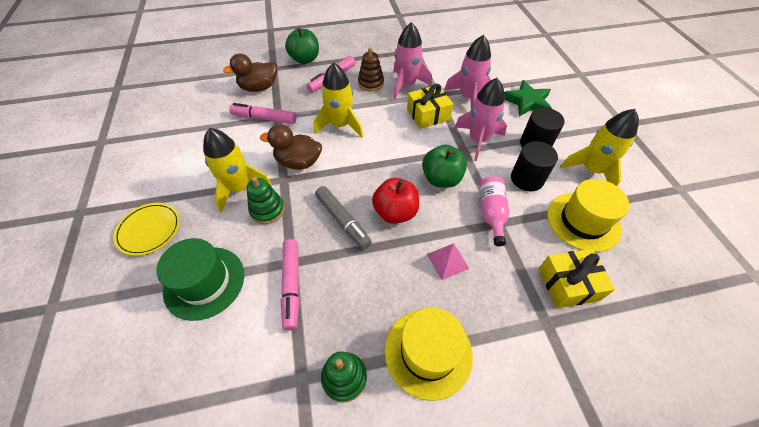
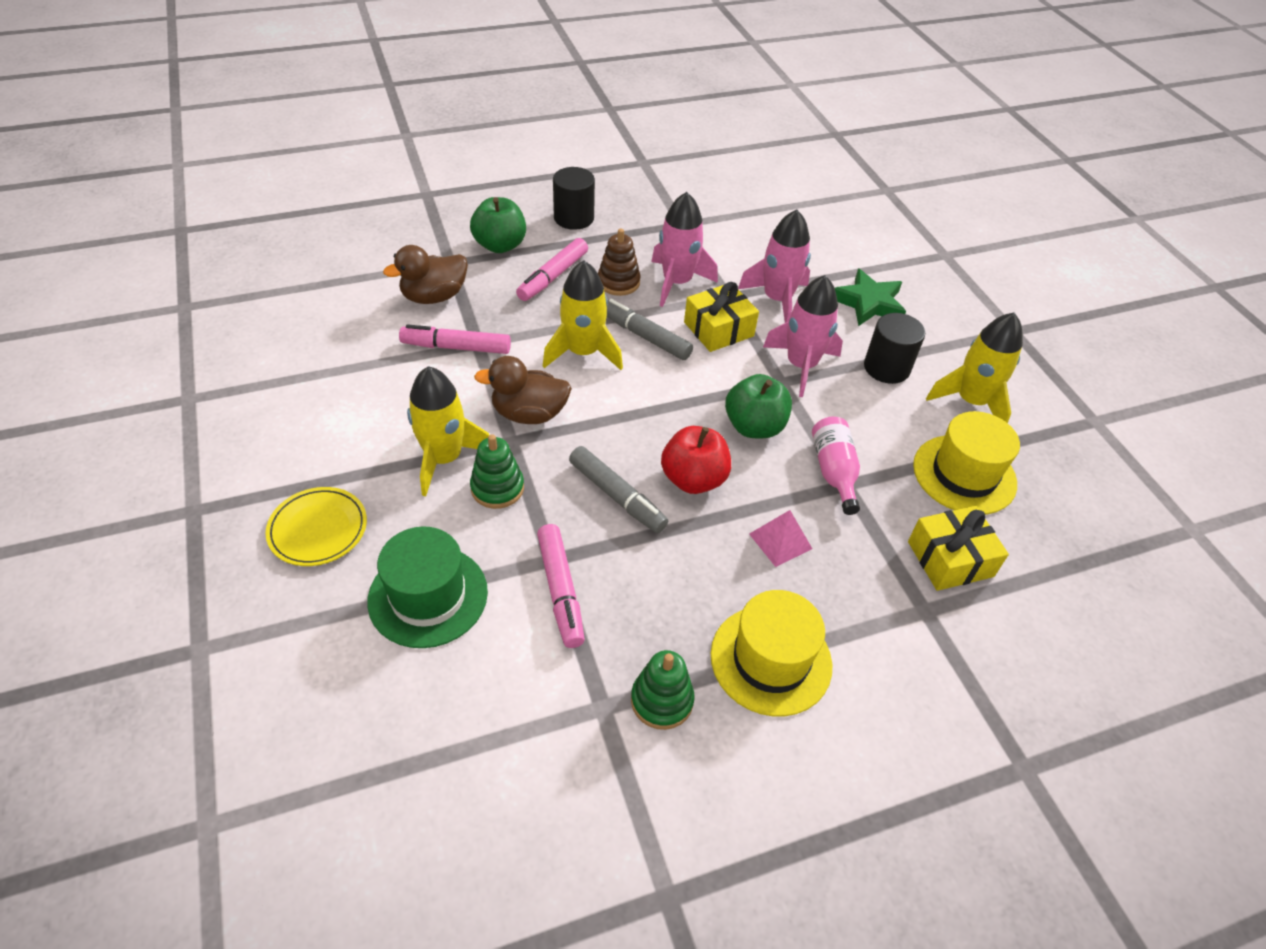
camera: 10 degrees left, 5 degrees down
(381, 117) = (645, 336): none -> grey marker
(527, 179) = (880, 419): black cylinder -> black cylinder (574, 218)

